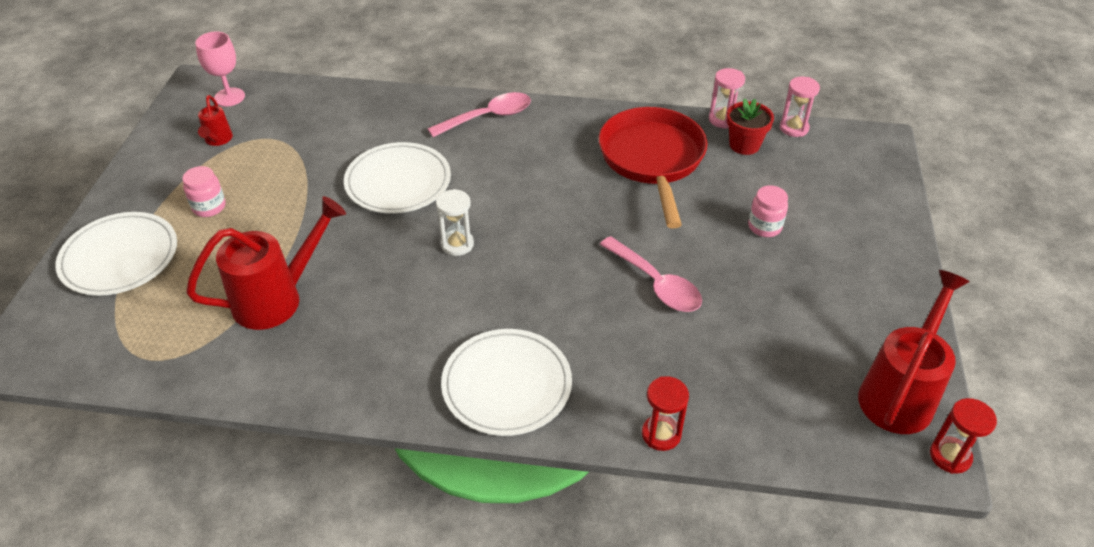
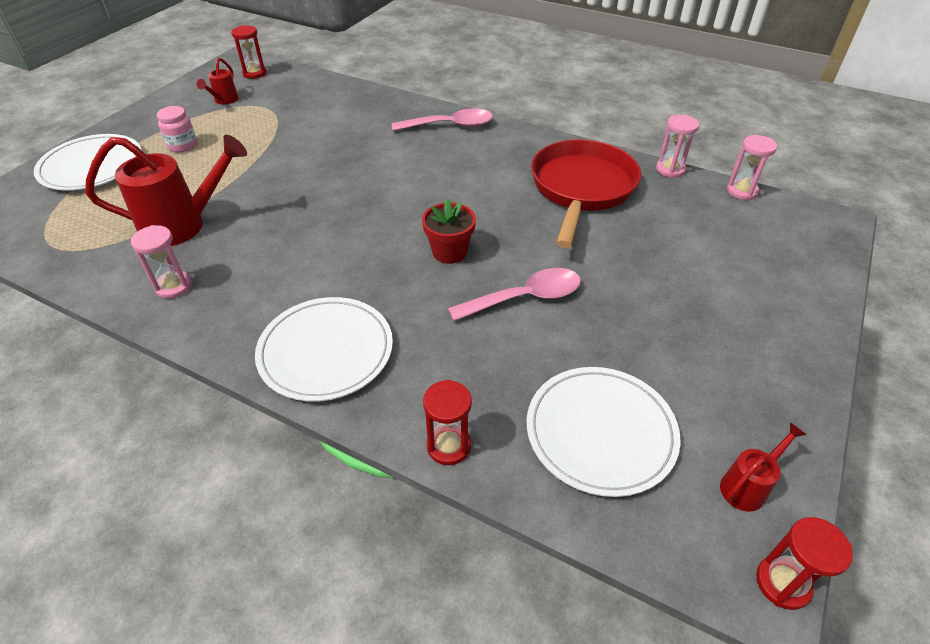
camera: 20 degrees right, 0 degrees up
(229, 97) = (254, 73): pink goblet -> red hourglass
(315, 365) = (174, 286): none -> pink hourglass
(398, 182) = (342, 159): white plate -> white plate (600, 432)
(457, 244) = (359, 218): white hourglass -> none
(656, 284) = (525, 298): pink spoon -> pink spoon turned 90 degrees counterclockwise
(744, 145) = (681, 195): red flower pot -> red flower pot (449, 252)
(764, 227) = (666, 272): pink jar -> none
(900, 393) = (747, 486): red watering can -> red watering can, size x0.49

